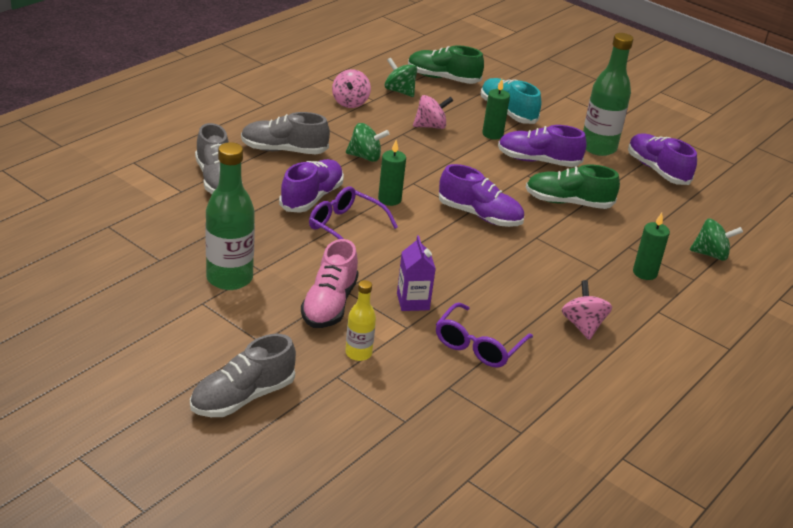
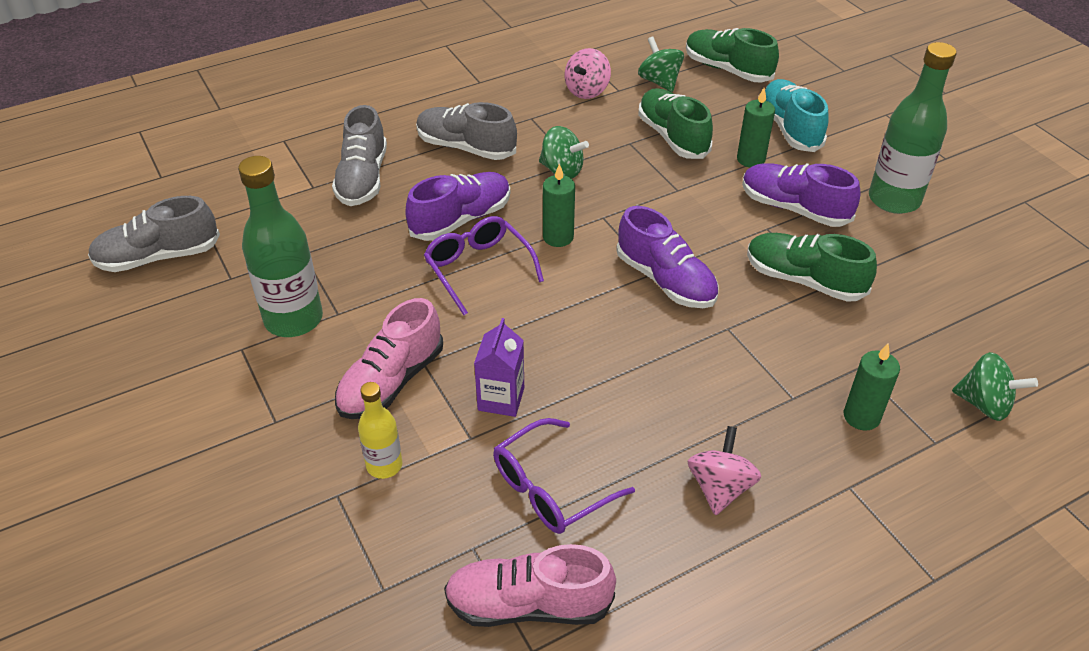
camera: 25 degrees right, 10 degrees up
(242, 397) = (203, 500): grey shoe -> grey shoe (158, 257)
(430, 126) = (672, 137): pink spinning top -> green shoe
(504, 409) = (528, 604): none -> pink shoe
(657, 170) = (967, 248): purple shoe -> none

